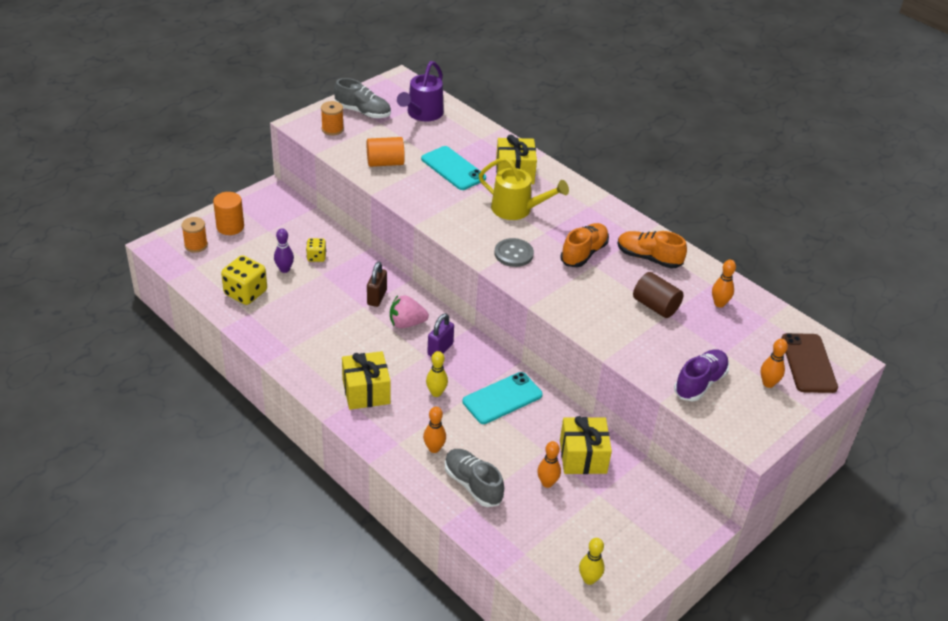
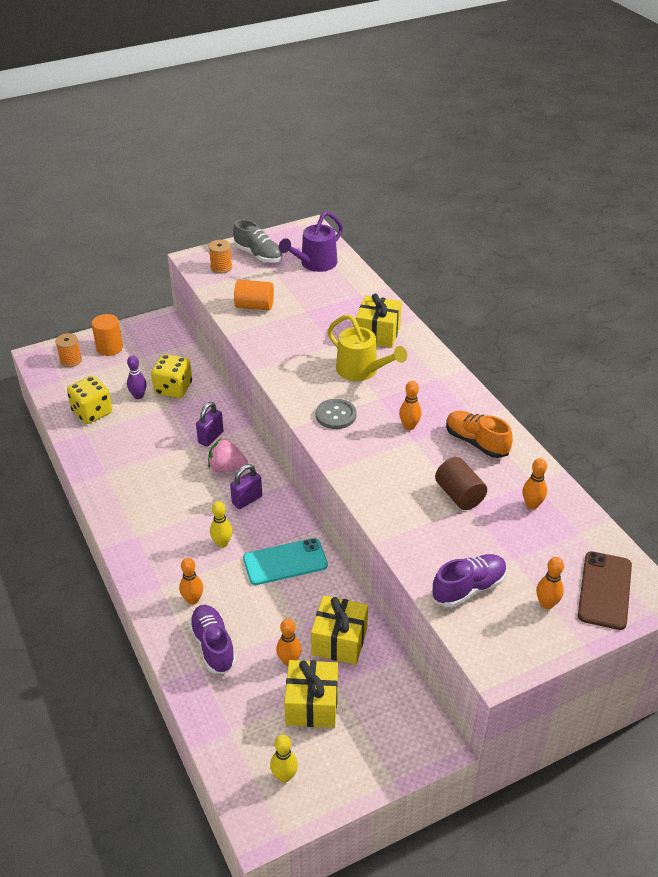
camera: 20 degrees right, 0 degrees up
(316, 257) = (173, 389): yellow dice -> yellow dice, size x1.78
(366, 391) = (155, 529): yellow gift -> yellow gift (312, 704)
(377, 297) = (211, 437): brown padlock -> purple padlock
(453, 168) = (318, 321): turquoise phone -> none
(473, 484) = (213, 646): grey shoe -> purple shoe
(584, 253) = (409, 426): orange shoe -> orange bowling pin

